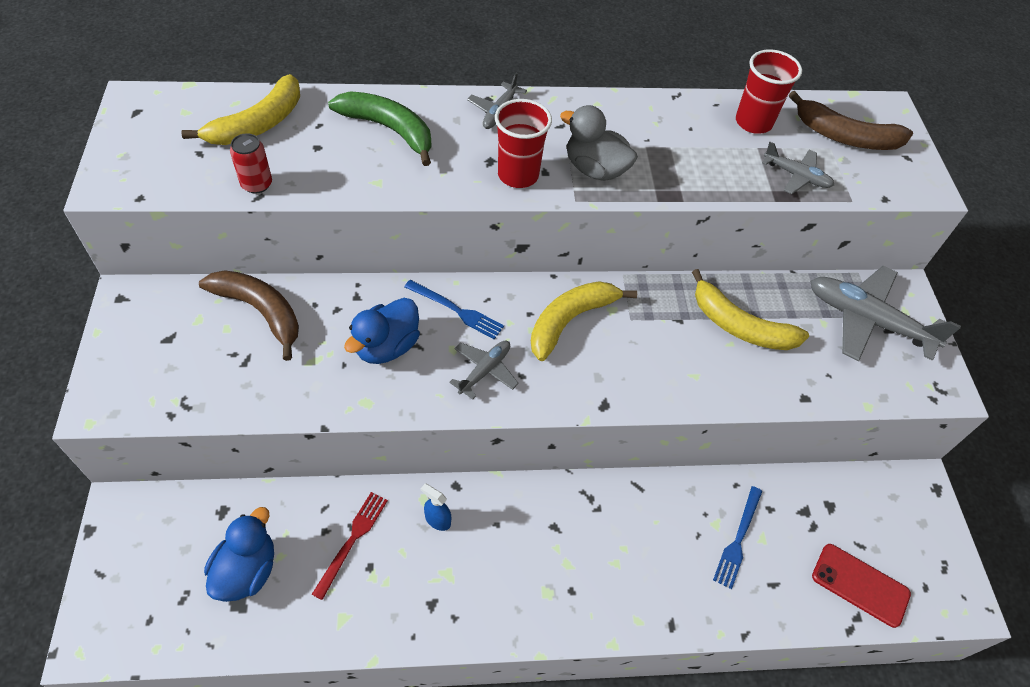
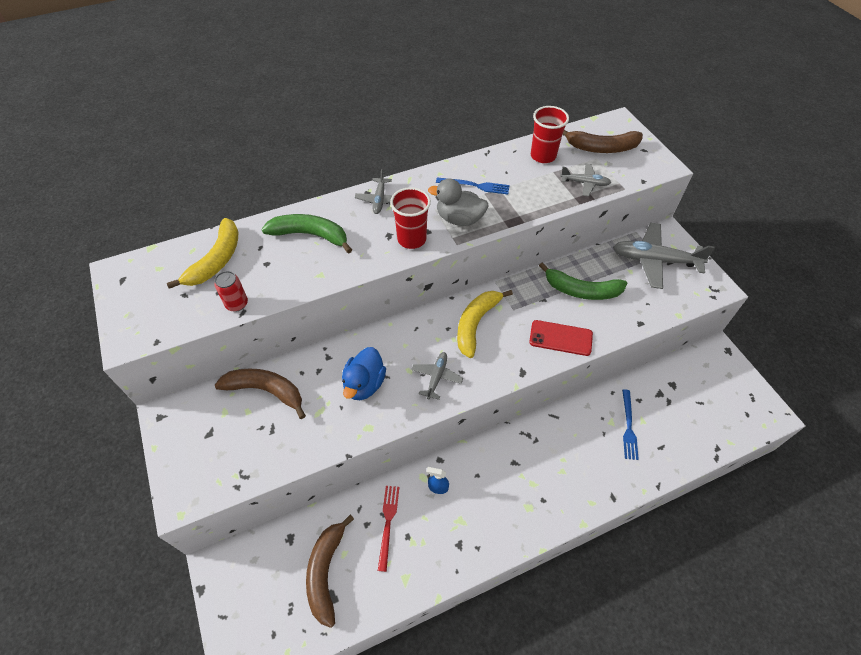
camera: 15 degrees left, 0 degrees up
(247, 570) = (326, 572): blue duck -> brown banana
(456, 310) = (399, 343): blue fork -> blue fork (475, 186)
(740, 326) = (581, 290): yellow banana -> green banana
(860, 585) = (710, 427): red phone -> red phone (560, 338)

